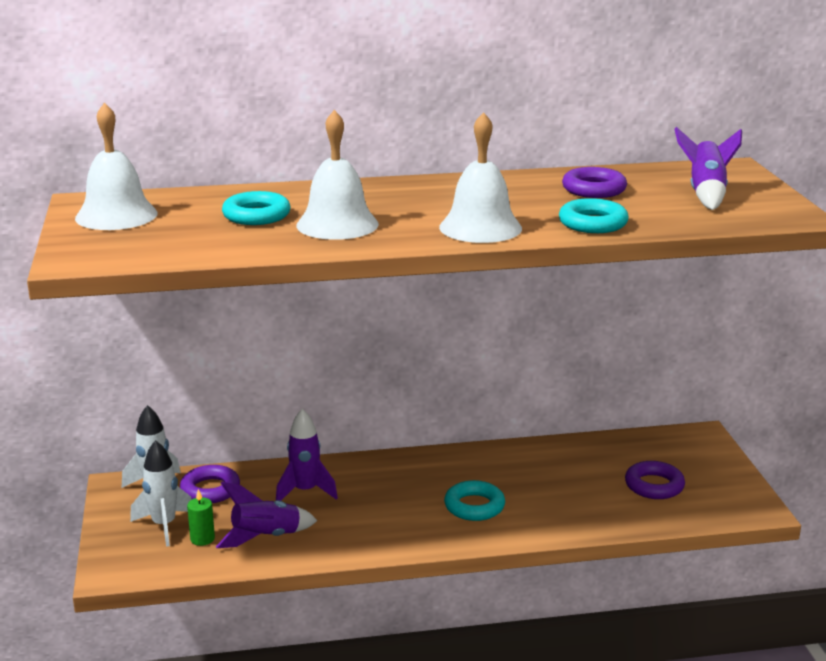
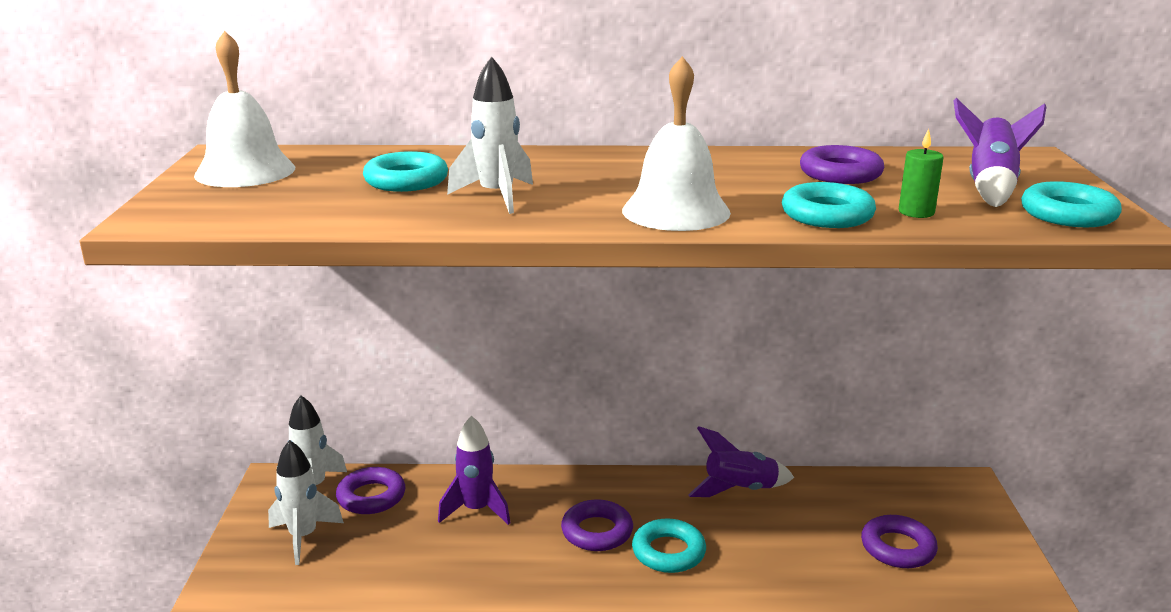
camera: 10 degrees right, 0 degrees up
(202, 539) = (339, 559): green candle -> green candle (916, 212)
(266, 537) = (411, 566): purple rocket -> purple rocket (740, 490)
(337, 224) = (497, 196): white bell -> white rocket
(412, 497) = (597, 531): none -> purple ring
(763, 212) = (1068, 214): none -> turquoise ring

